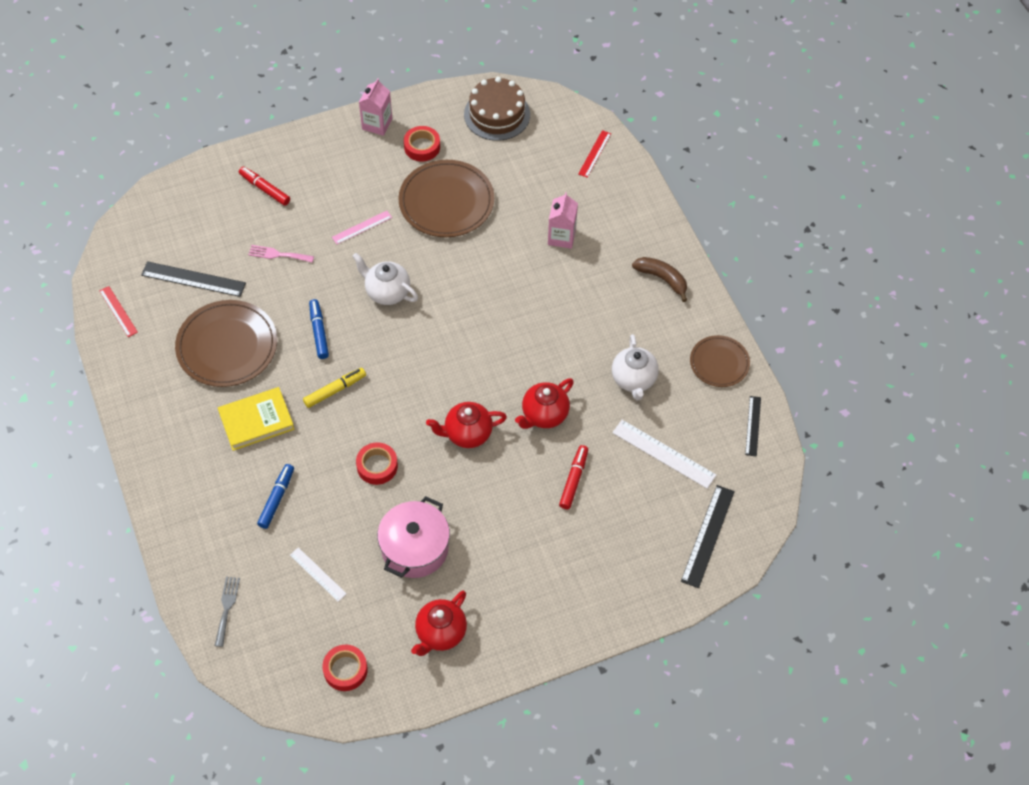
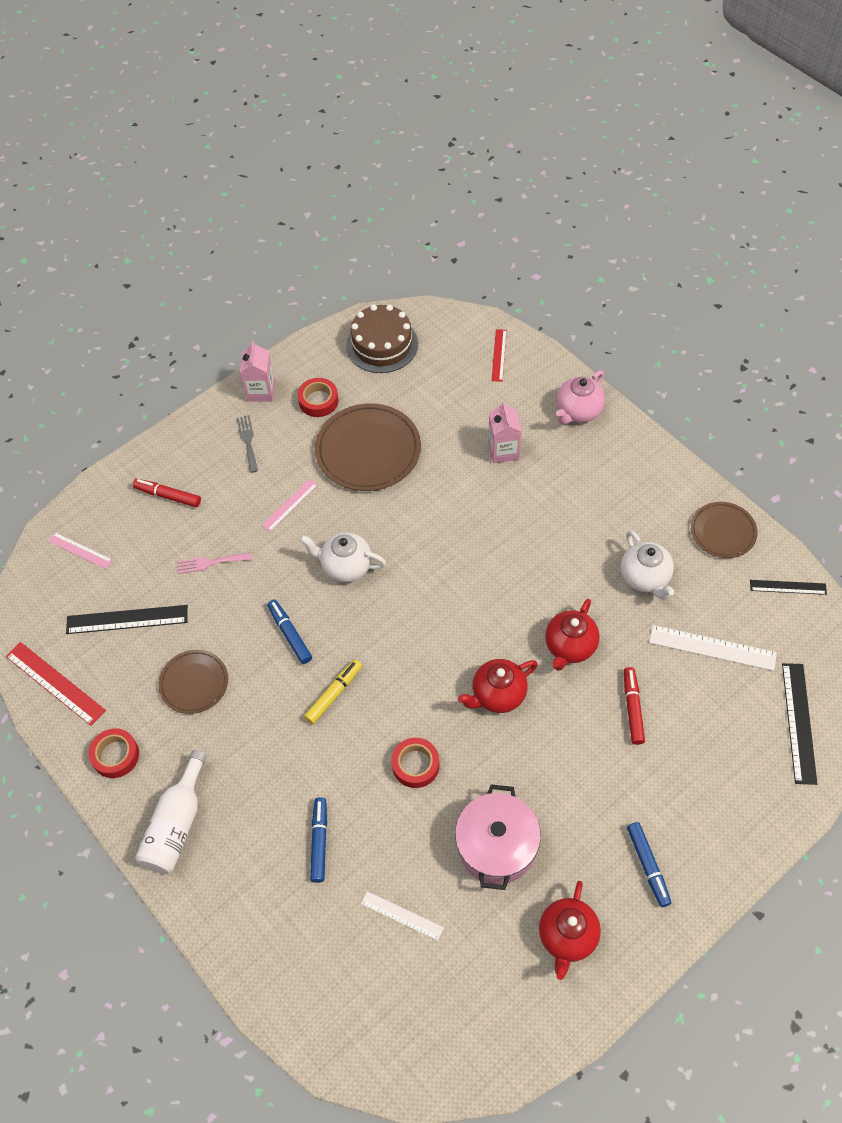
camera: 15 degrees left, 0 degrees up
(118, 311) = (55, 683): red ruler -> red ruler, size x1.62
(171, 449) = (177, 824): none -> white bottle
(177, 212) = (80, 550): none -> pink ruler
(227, 346) = (194, 683): brown plate -> brown plate, size x0.59
(227, 608) = (314, 994): grey fork -> grey fork (248, 441)
(256, 421) = (261, 758): yellow book -> none
(345, 670) = (480, 1021): red tape -> red tape (115, 755)
(529, 603) = (648, 866): none -> blue marker
(641, 223) = (578, 412): none -> pink teapot
(662, 279) = (625, 462): brown banana -> none
(753, 426) = (788, 587): black ruler -> black ruler turned 75 degrees counterclockwise

